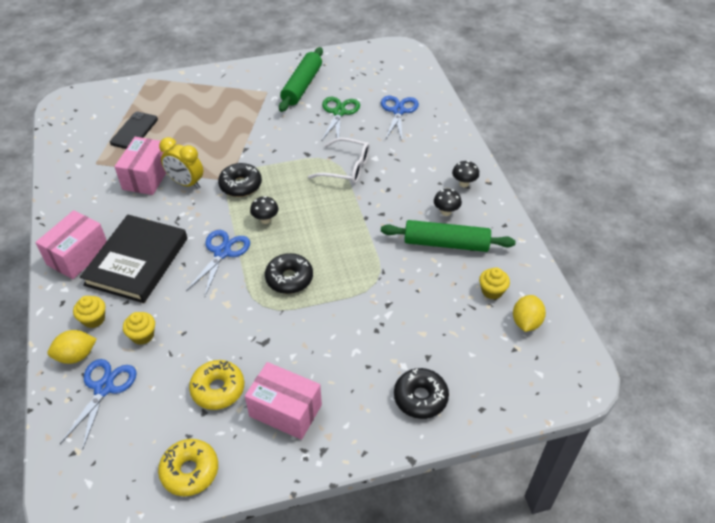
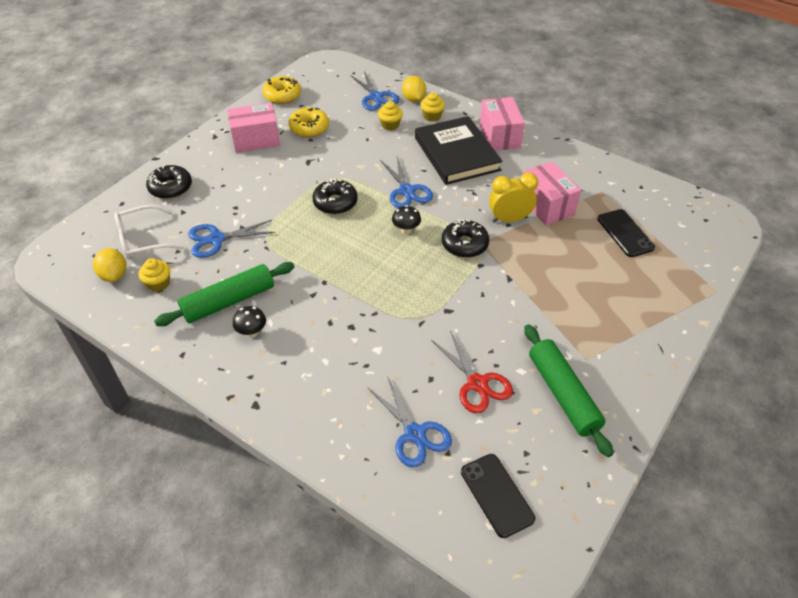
camera: 140 degrees right, 0 degrees up
(76, 356) = (413, 99): yellow lemon -> yellow lemon turned 45 degrees counterclockwise
(339, 112) = (477, 383): green scissors -> red scissors
(346, 168) = (393, 319): white glasses -> white glasses (143, 239)
(386, 73) = (496, 495): none -> black phone
(417, 305) = (216, 239): none -> blue scissors
(464, 183) = (256, 377): black mushroom -> none

